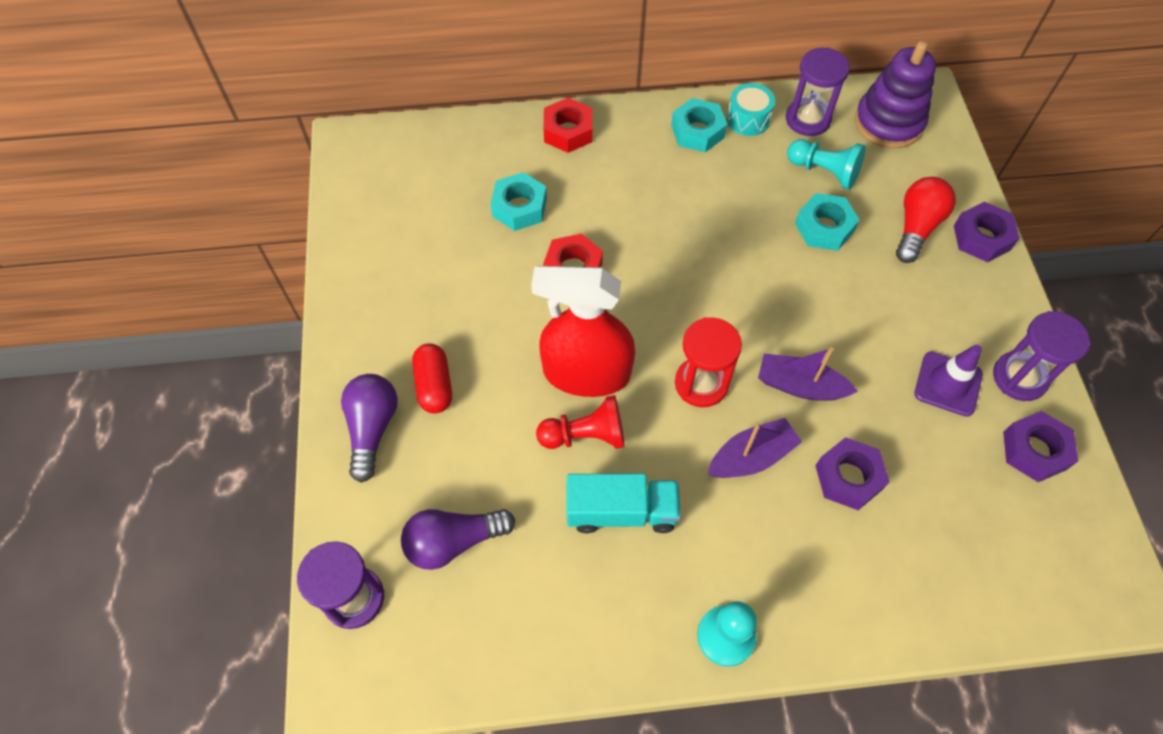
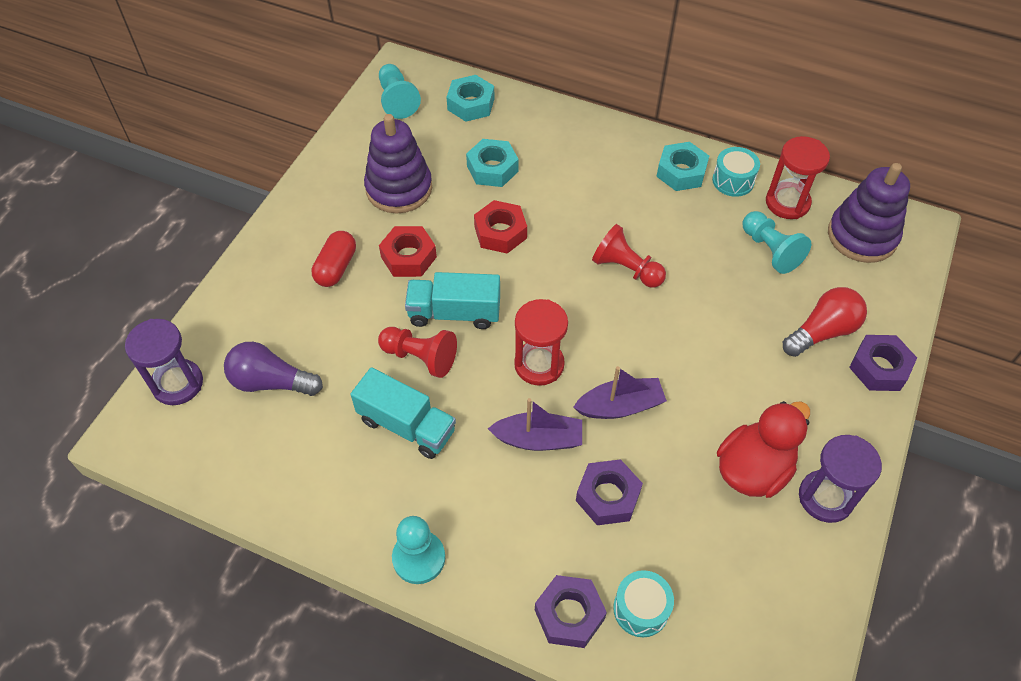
camera: 30 degrees right, 5 degrees down
(371, 177) = (397, 100): none -> turquoise pawn
(372, 428) = (272, 276): purple light bulb -> none
(440, 271) = (399, 188): none -> purple stacking toy
(568, 131) = (572, 128): red nut -> red nut (408, 257)
(586, 373) = (454, 313): red spray bottle -> turquoise truck
(714, 249) = (626, 269): none -> red pawn
(800, 386) = (620, 406): purple boat -> purple boat turned 120 degrees clockwise
(808, 119) = (787, 203): purple hourglass -> red hourglass
(824, 227) = (736, 294): turquoise nut -> turquoise nut (471, 104)
(947, 566) = (641, 609): none -> turquoise drum
(948, 384) = (753, 469): purple traffic cone -> red duck
(1034, 450) = (793, 562): purple nut -> purple nut (569, 614)

